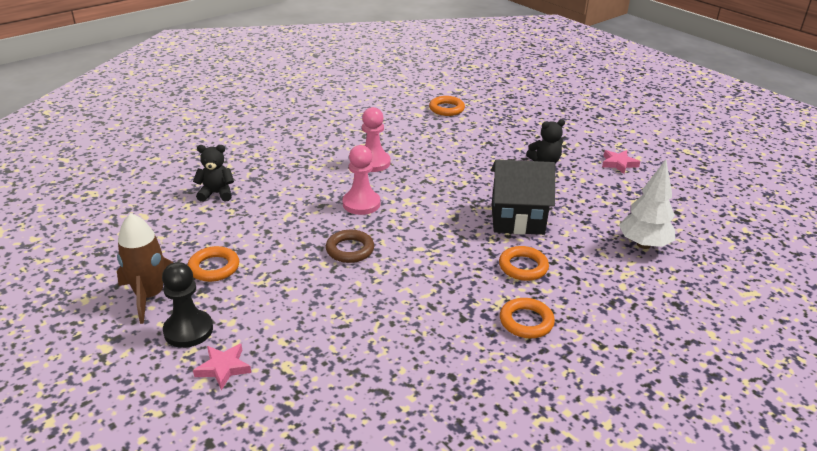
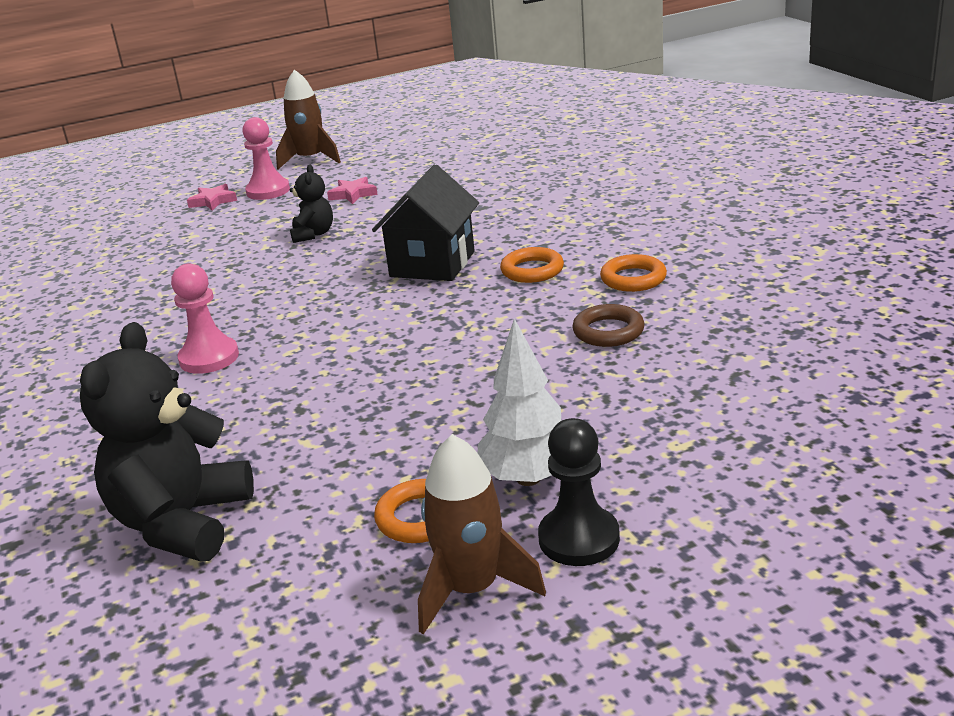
camera: 70 degrees left, 5 degrees down
(216, 193) = (182, 523): black teddy bear -> black teddy bear, size x1.94
(223, 368) = (674, 500): pink star -> pink star (213, 201)
(350, 250) = (436, 387): brown ring -> brown ring (608, 331)
(361, 204) = (321, 373): pink pawn -> pink pawn (268, 191)
(446, 109) = (101, 287): orange ring -> none
(643, 245) = (521, 203): white tree -> white tree (528, 478)
(671, 133) = (310, 159): none -> brown rocket

